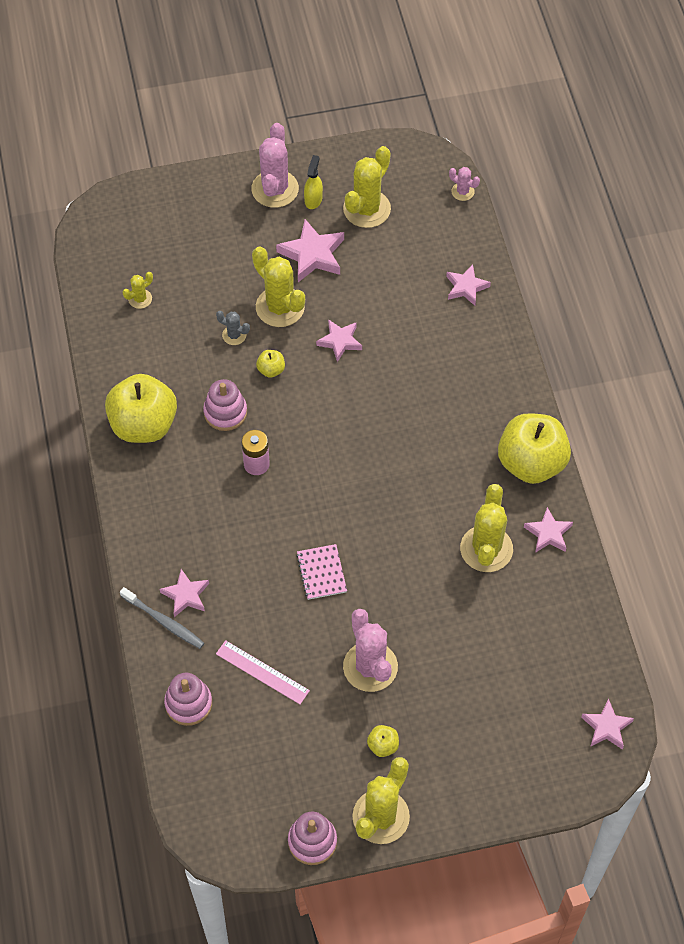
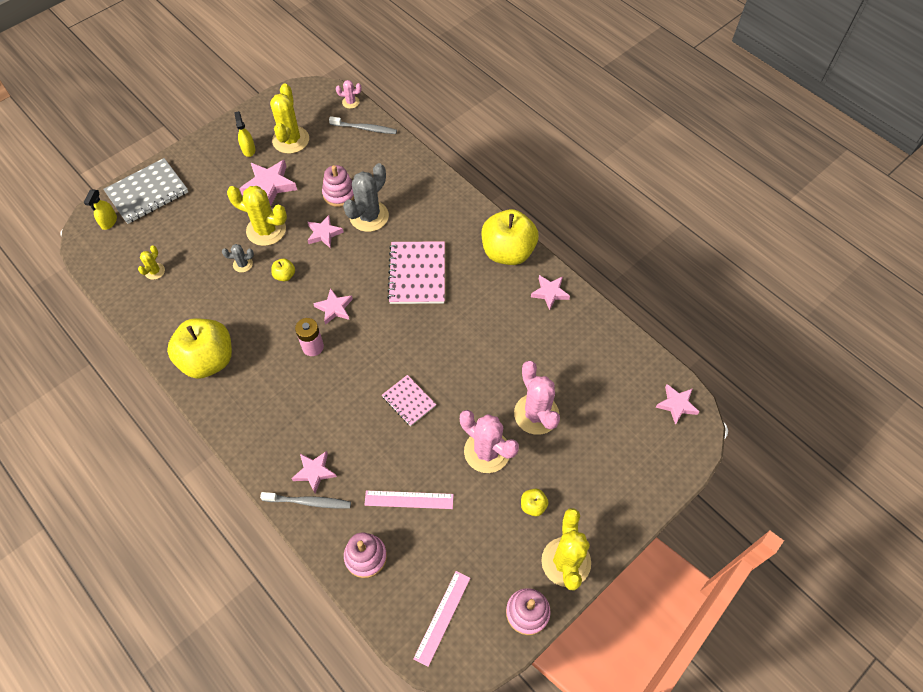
camera: 30 degrees left, 0 degrees up
(121, 218) = (109, 222): none -> yellow spray bottle
(178, 201) = (147, 192): none -> grey notebook
(225, 412) = (267, 321): pink stacking toy -> pink stacking toy (339, 194)
(228, 799) = (442, 617): none -> pink ruler
(275, 189) = (216, 154): pink cactus -> pink cactus (536, 414)
(401, 345) = (369, 216): none -> grey cactus
(414, 438) = (417, 274): none -> pink notebook
(460, 233) = (365, 128): none -> grey toothbrush
(466, 287) = (391, 160): pink star -> pink star (334, 308)
(486, 549) = (515, 324): yellow cactus -> none

